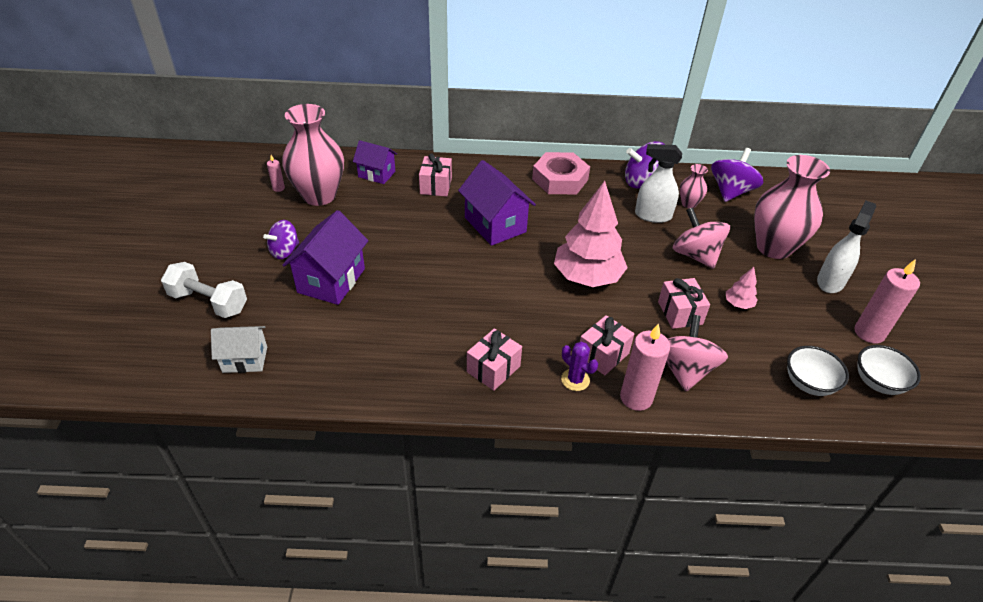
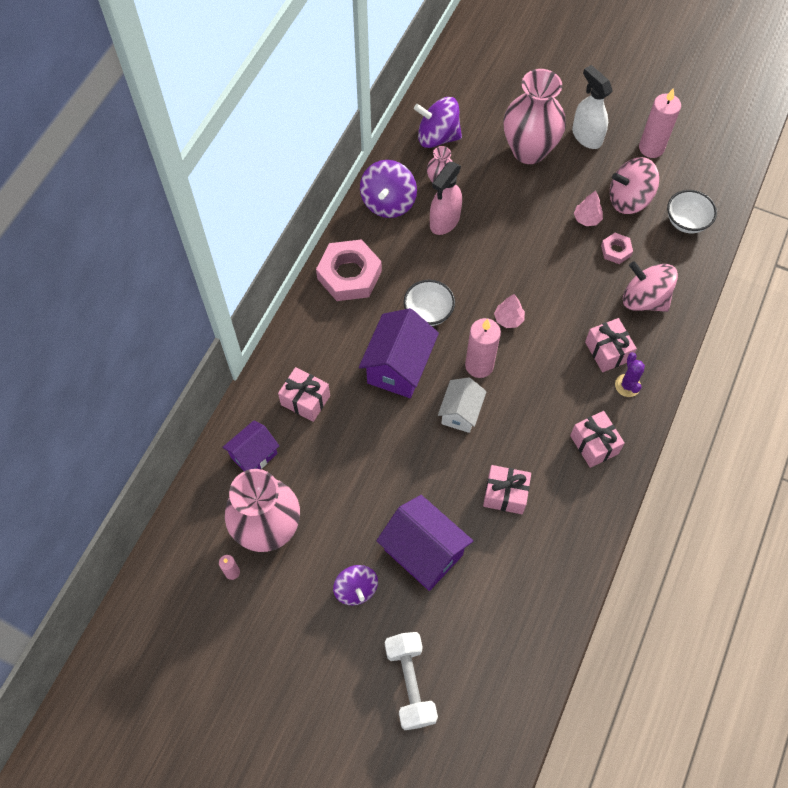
camera: 65 degrees left, 20 degrees up
(209, 302) = (410, 683): white dumbbell -> white dumbbell turned 60 degrees counterclockwise
(245, 359) = (507, 660): white house -> white house (460, 413)
(495, 225) = (399, 367): purple house -> purple house turned 60 degrees counterclockwise
(575, 380) = (627, 385): purple cactus -> purple cactus turned 75 degrees counterclockwise
(587, 277) = (508, 319): pink tree -> pink tree, size x0.42
(636, 398) = (661, 349): pink candle -> pink candle (479, 365)
(652, 215) = (444, 221): white spray bottle -> pink spray bottle
(680, 313) = (581, 268): pink gift -> pink gift (505, 494)
(695, 255) = (514, 217): pink spinning top -> pink spinning top (629, 199)
(722, 334) = (616, 250): none -> pink nut
(730, 192) = (437, 137): purple spinning top -> purple spinning top turned 45 degrees counterclockwise
(878, 382) = (700, 176): white bowl -> white bowl (428, 312)

